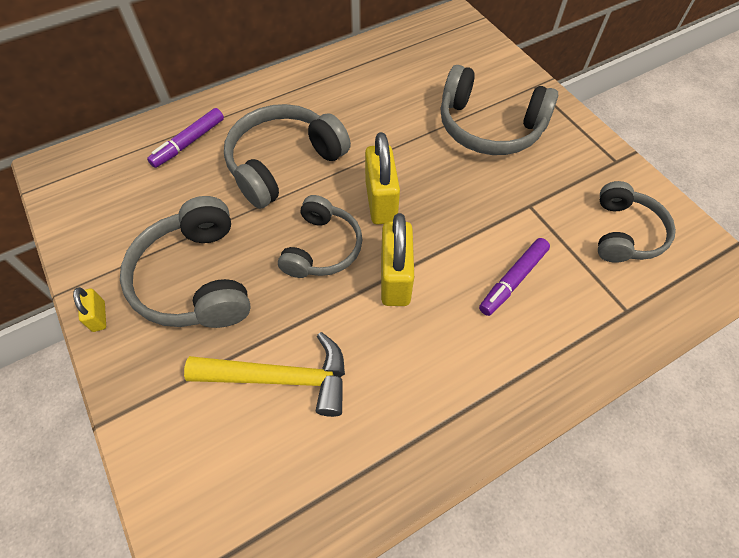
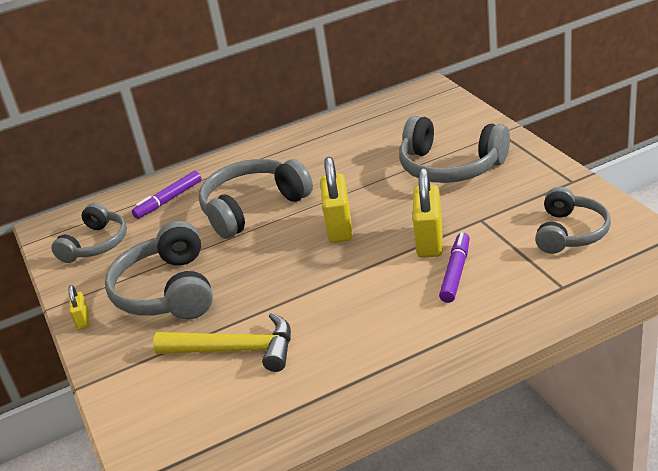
camera: 10 degrees right, 25 degrees down
(322, 248) = (282, 263): grey headphones -> grey headphones (96, 244)
(395, 279) = (345, 279): yellow padlock -> yellow padlock (429, 241)
(513, 280) = (455, 273): purple marker -> purple marker turned 150 degrees clockwise

